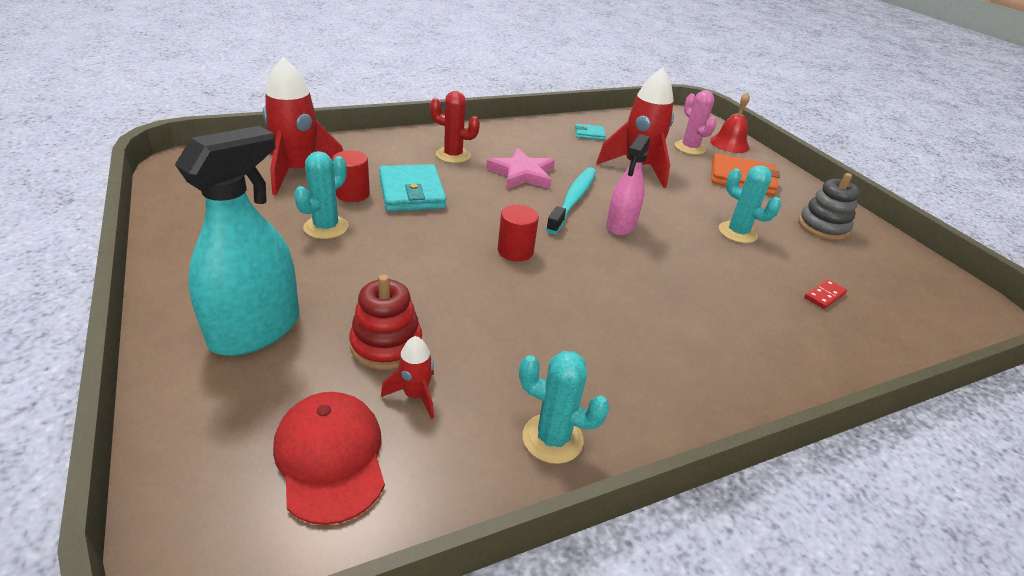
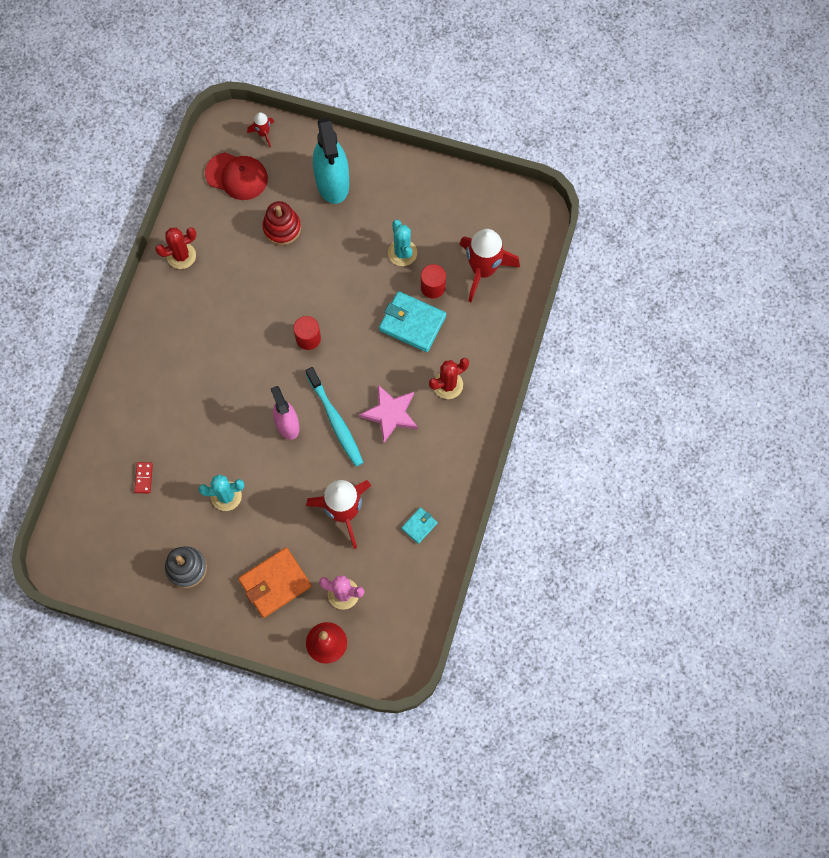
camera: 135 degrees right, 35 degrees up
(415, 395) = (243, 221): red rocket -> red rocket (263, 133)
(552, 438) = (181, 256): turquoise cactus -> red cactus

